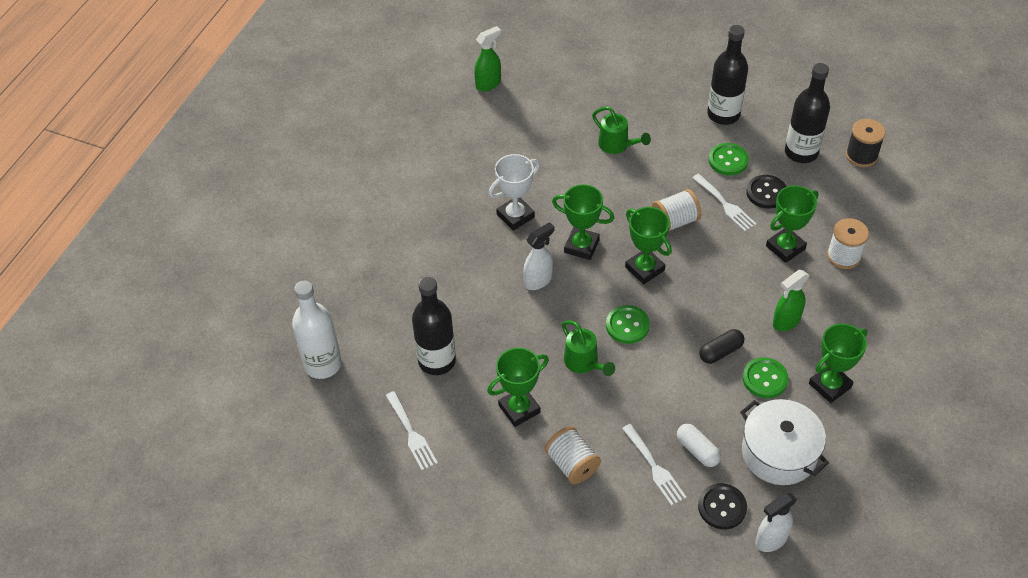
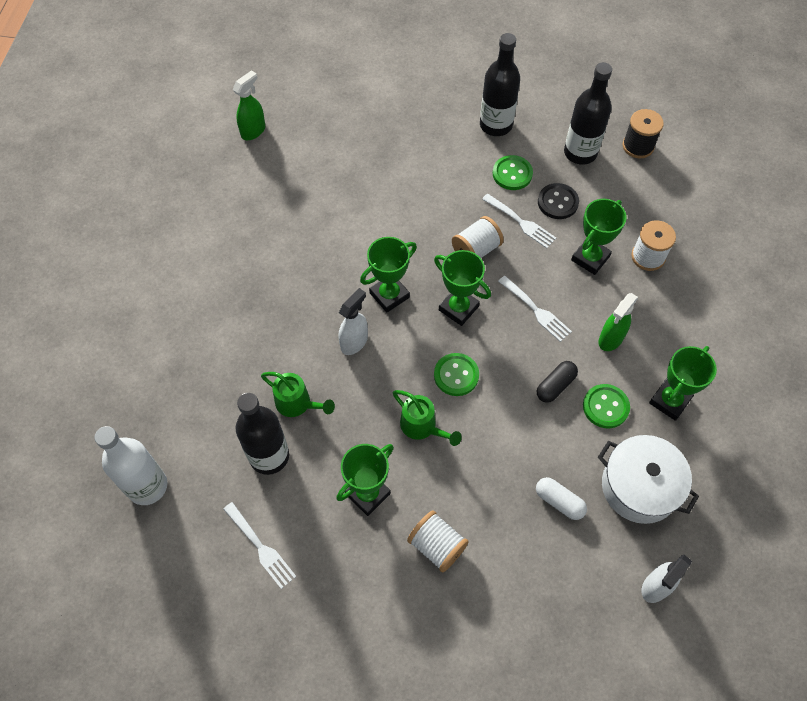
camera: 15 degrees left, 10 degrees up
(515, 216) = (314, 274): white trophy -> none
(581, 246) = (389, 295): green trophy -> green trophy turned 45 degrees counterclockwise
(617, 145) = (399, 177): green watering can -> green watering can (297, 404)
(655, 467) = (521, 531): white fork -> white fork (536, 310)
(722, 507) = (598, 561): black button -> none

